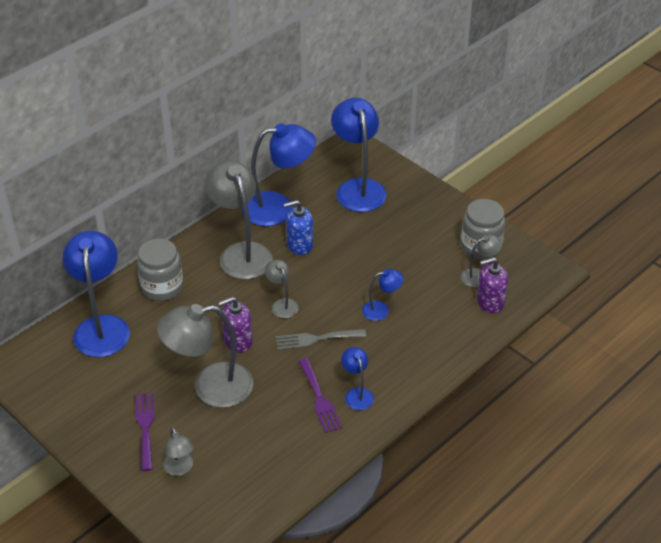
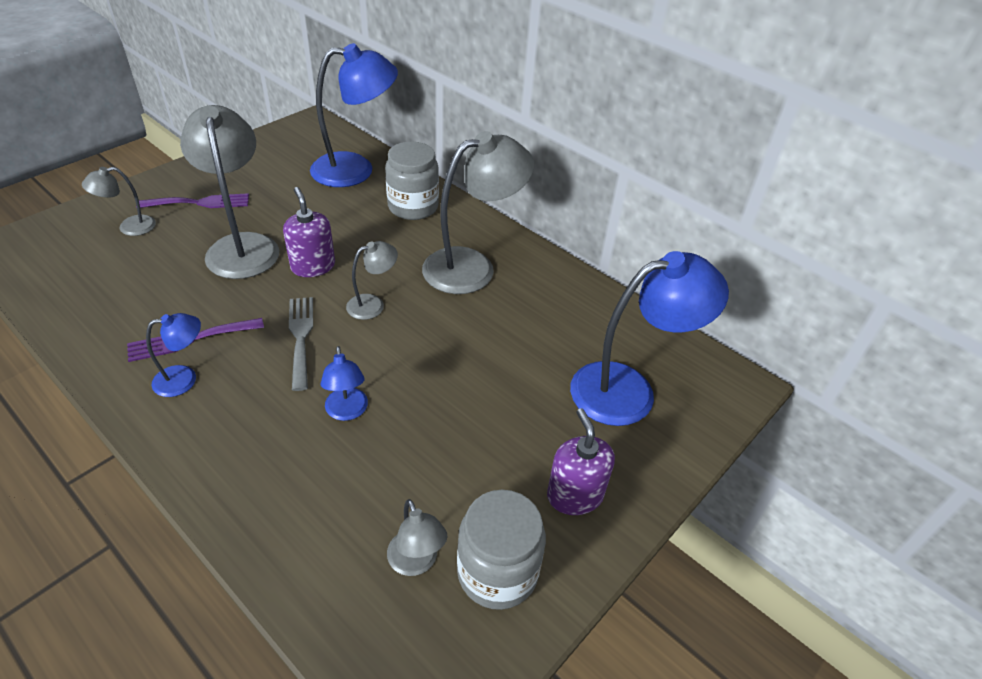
camera: 85 degrees right, 0 degrees up
(278, 208) = (566, 300): blue lamp -> none
(300, 245) = (490, 322): blue soap dispenser -> none
(490, 302) = (345, 577): purple soap dispenser -> purple soap dispenser (574, 495)

